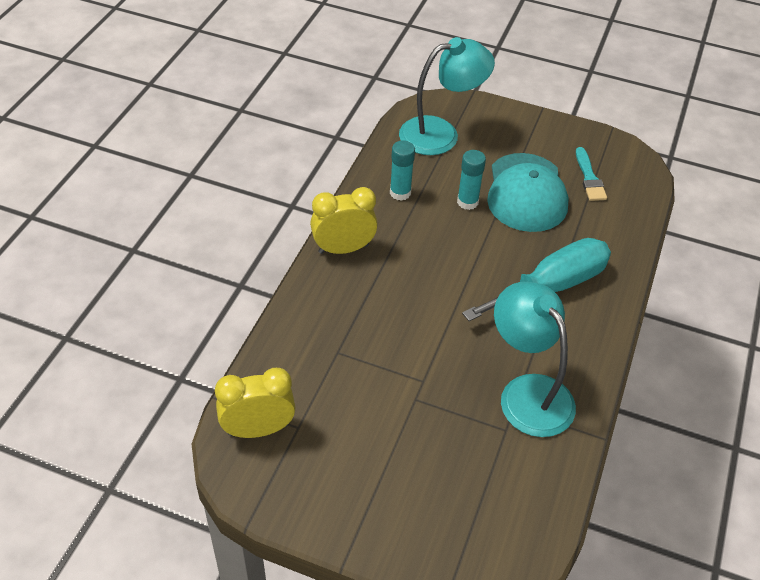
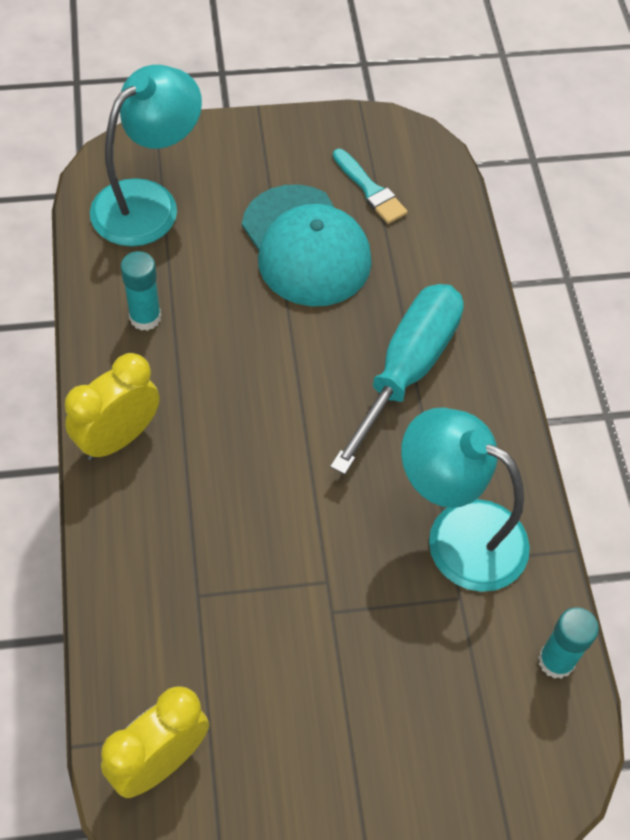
camera: 30 degrees left, 10 degrees up
(467, 202) = (240, 293): turquoise glue stick -> turquoise glue stick (556, 661)

